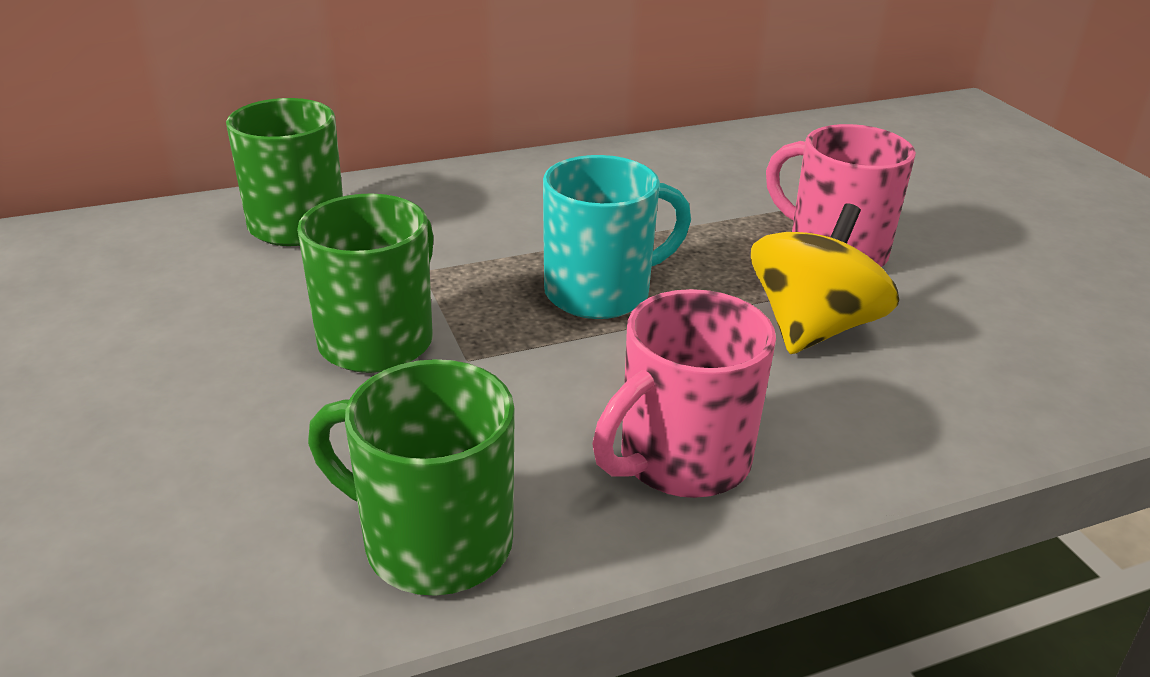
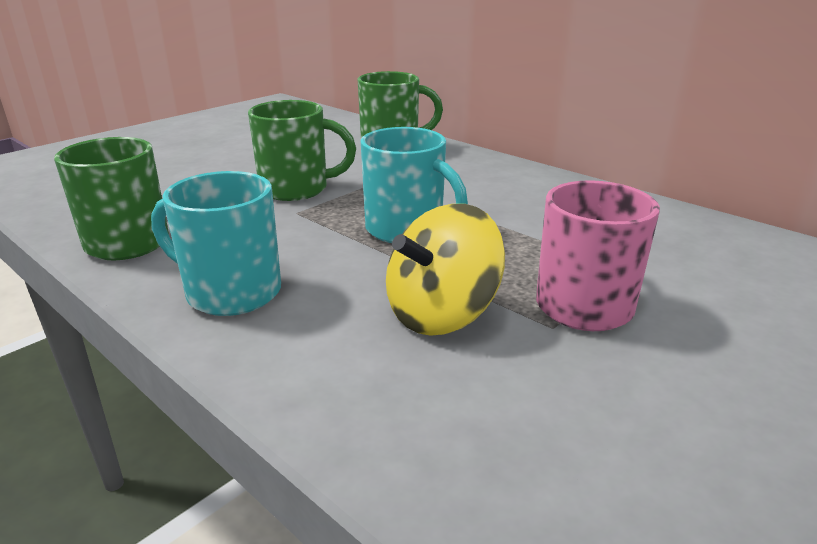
camera: 65 degrees right, 5 degrees down
(681, 460) = (230, 292): pink mug -> turquoise mug
(812, 328) = (441, 313): yellow spinning top -> yellow spinning top turned 135 degrees clockwise

